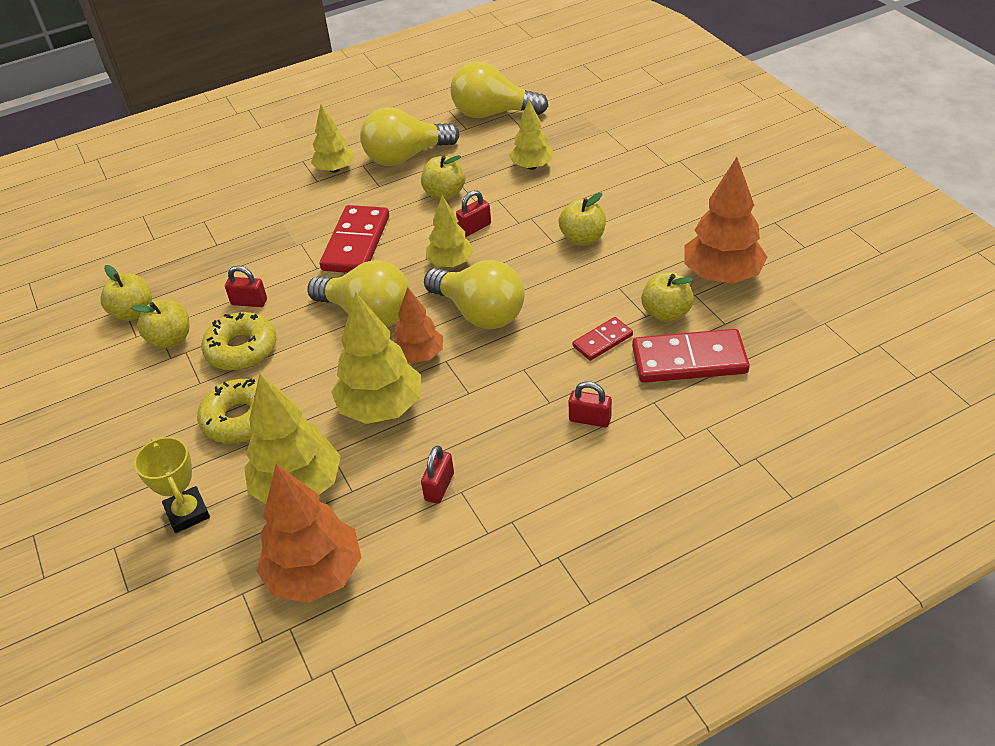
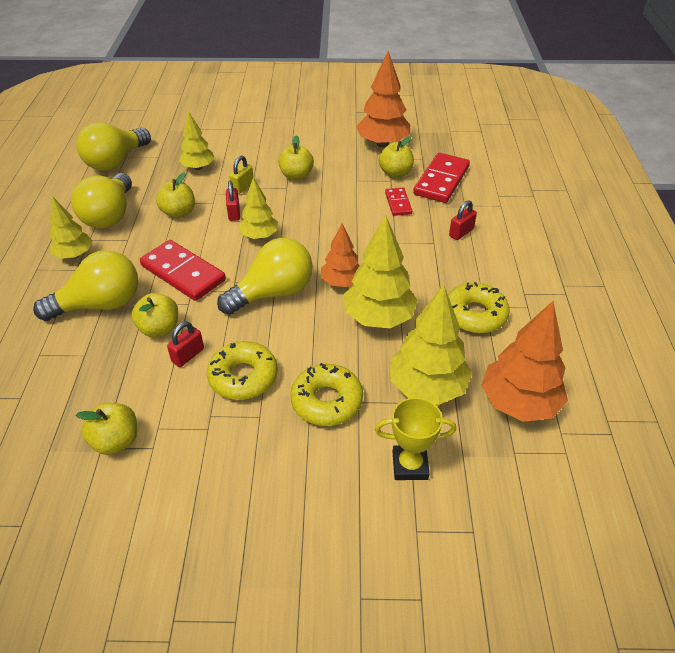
camera: 65 degrees left, 0 degrees up
(170, 339) = (183, 422): yellow apple -> yellow apple (159, 329)
(439, 487) = (475, 315): red padlock -> yellow donut
(480, 313) = (324, 241): yellow light bulb -> yellow light bulb (100, 305)
(525, 211) = (242, 187): none -> yellow padlock

